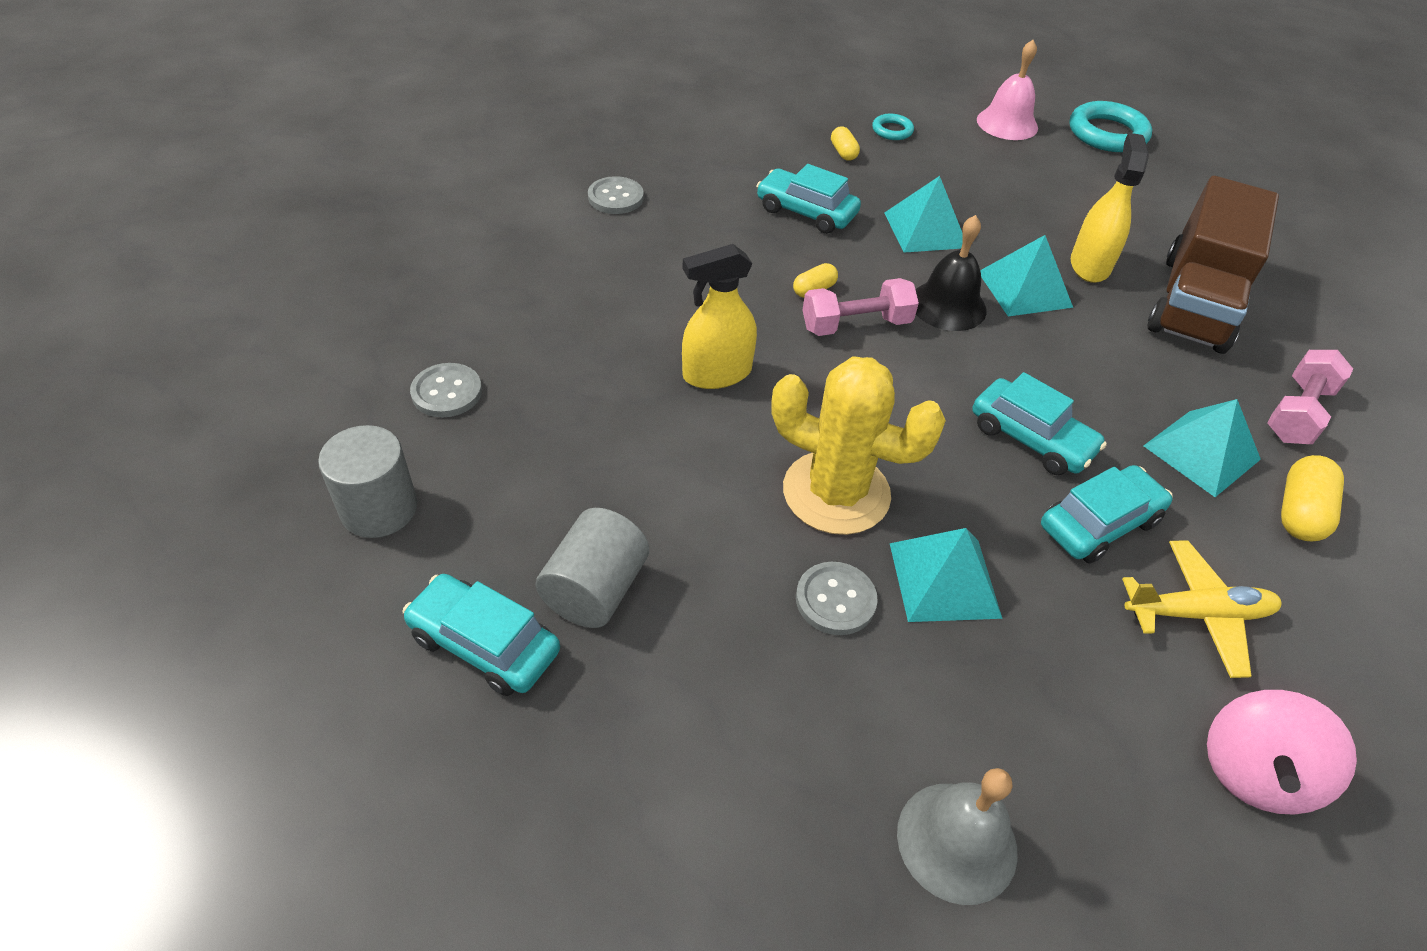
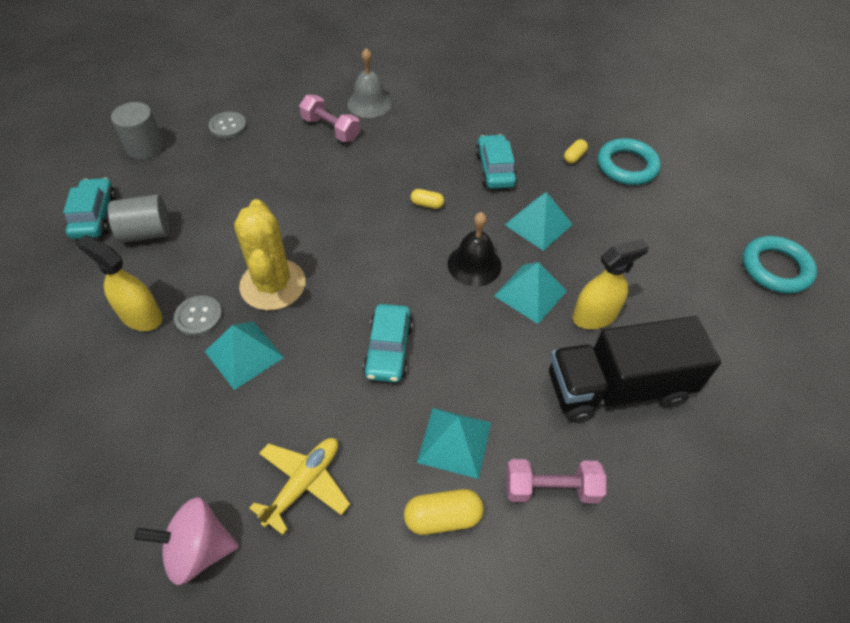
camera: 55 degrees right, 5 degrees up
(615, 197) = (423, 99): grey button -> none
(717, 373) = (321, 201): yellow spray bottle -> yellow spray bottle (141, 316)
(856, 325) = (414, 234): pink dumbbell -> pink dumbbell (330, 129)
(892, 130) = (627, 166): turquoise ring -> turquoise ring, size x1.95
(957, 841) = (80, 426): grey bell -> grey bell (369, 103)
(1007, 123) = (712, 213): pink bell -> none
(1099, 524) = (342, 408): turquoise car -> none
(1194, 302) = (617, 388): brown truck -> black truck
(1197, 614) = (303, 484): yellow plane -> yellow plane turned 105 degrees counterclockwise

